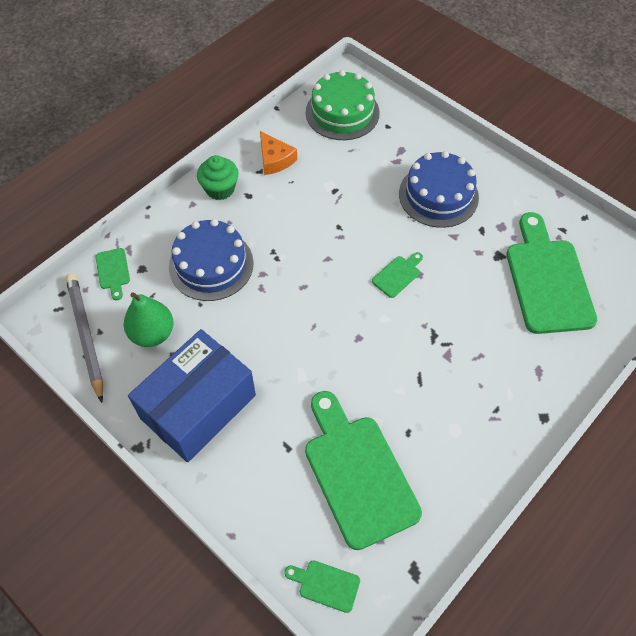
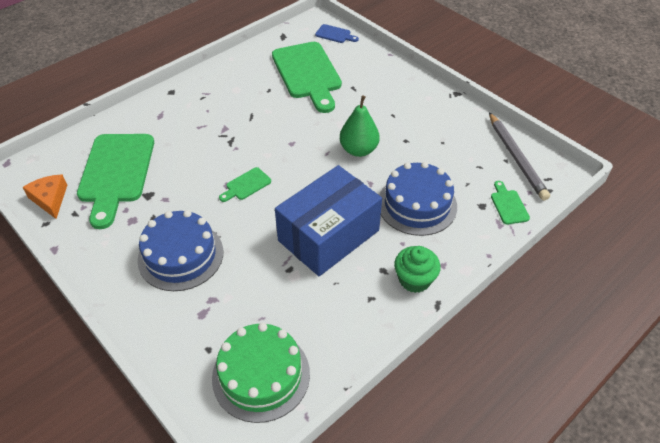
camera: 175 degrees left, 10 degrees down
(152, 333) = (461, 156): green pear -> green pear (359, 150)
(198, 406) = (417, 111): blue box -> blue box (328, 235)
(275, 159) = (352, 312): orange cheese -> orange cheese (50, 199)
(326, 584) = (335, 34): green cutting board -> blue cutting board

